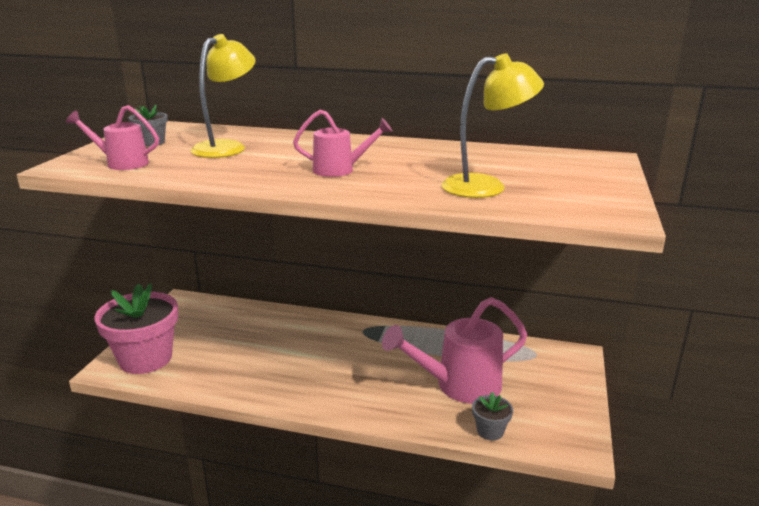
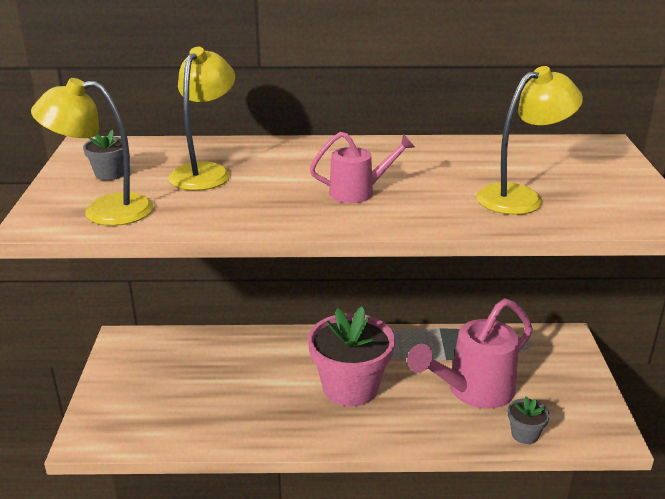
camera: 15 degrees left, 5 degrees up
(122, 163) = (104, 211): pink watering can -> yellow lamp
(145, 359) = (121, 419): pink flower pot -> pink flower pot (350, 387)

